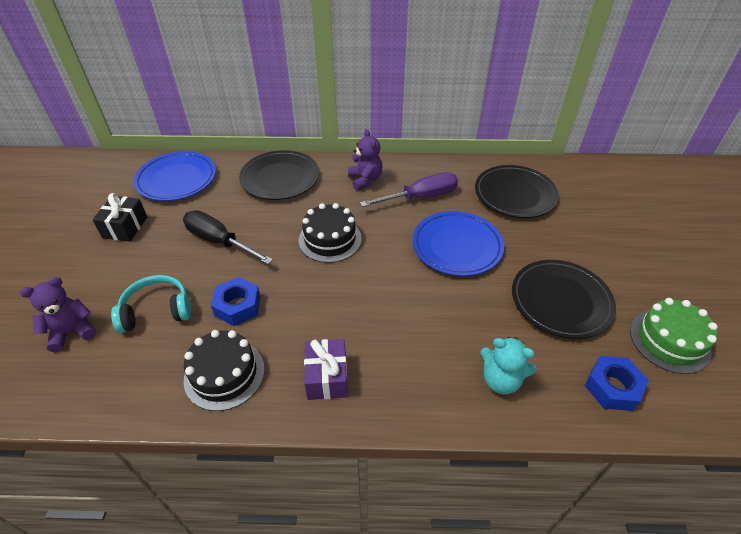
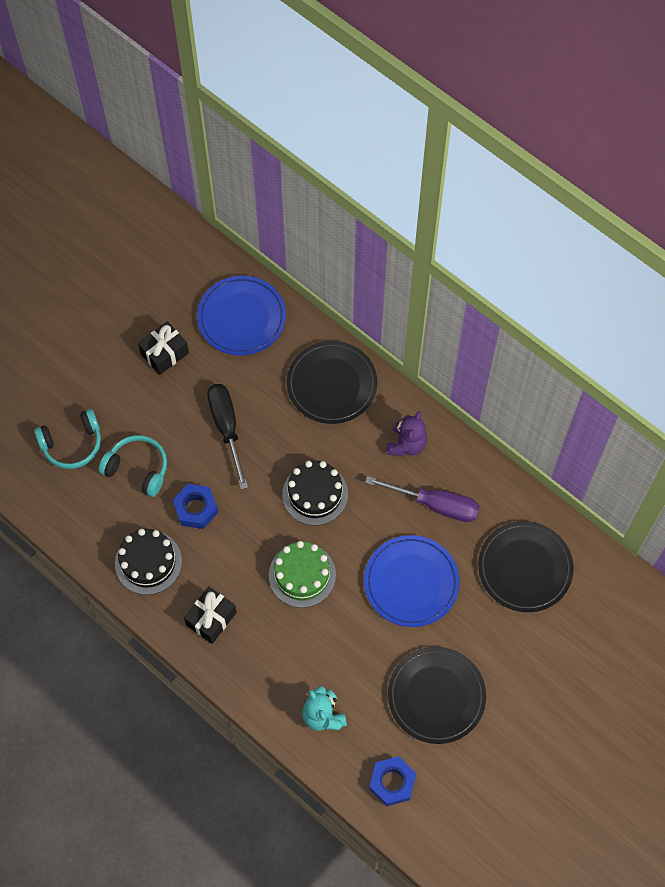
camera: 40 degrees right, 20 degrees up
(72, 331) = (72, 444): purple teddy bear -> turquoise headphones
(327, 377) = (211, 618): purple gift -> black gift
(669, 341) = (477, 790): green cake -> green cake (302, 575)

